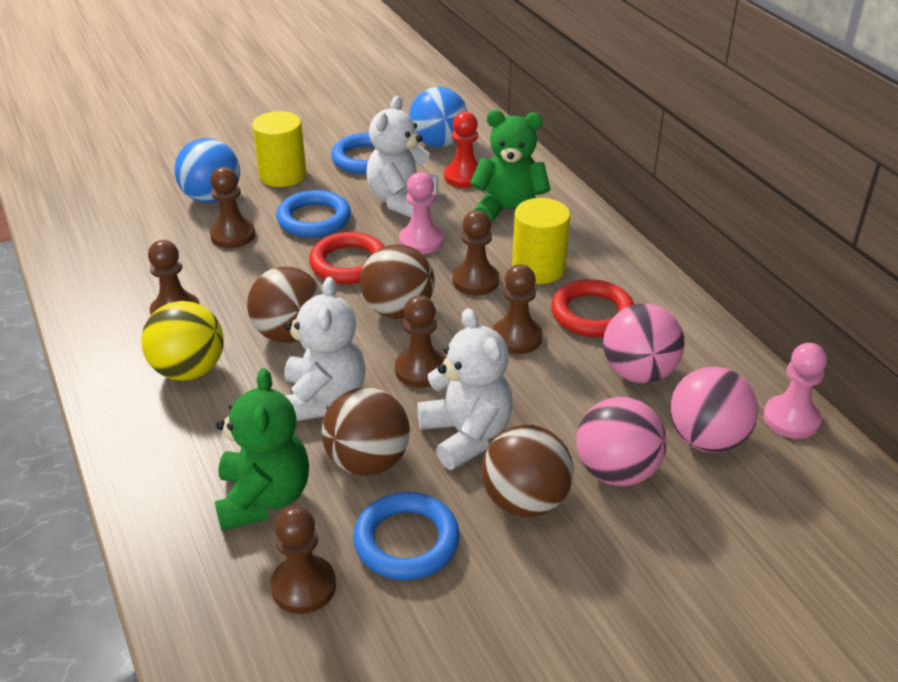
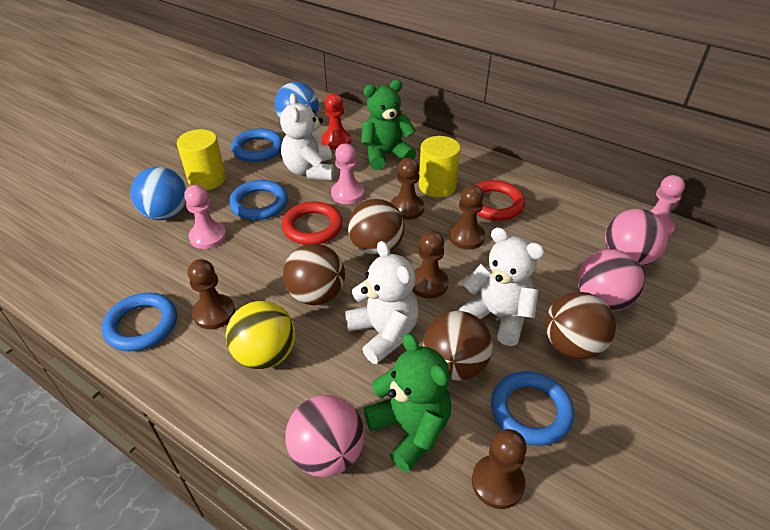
camera: 30 degrees left, 5 degrees up
(102, 297) = (142, 325): none -> blue ring
(233, 235) = (208, 236): brown pawn -> pink pawn
(638, 373) = (554, 231): pink ball -> pink ball (327, 453)

